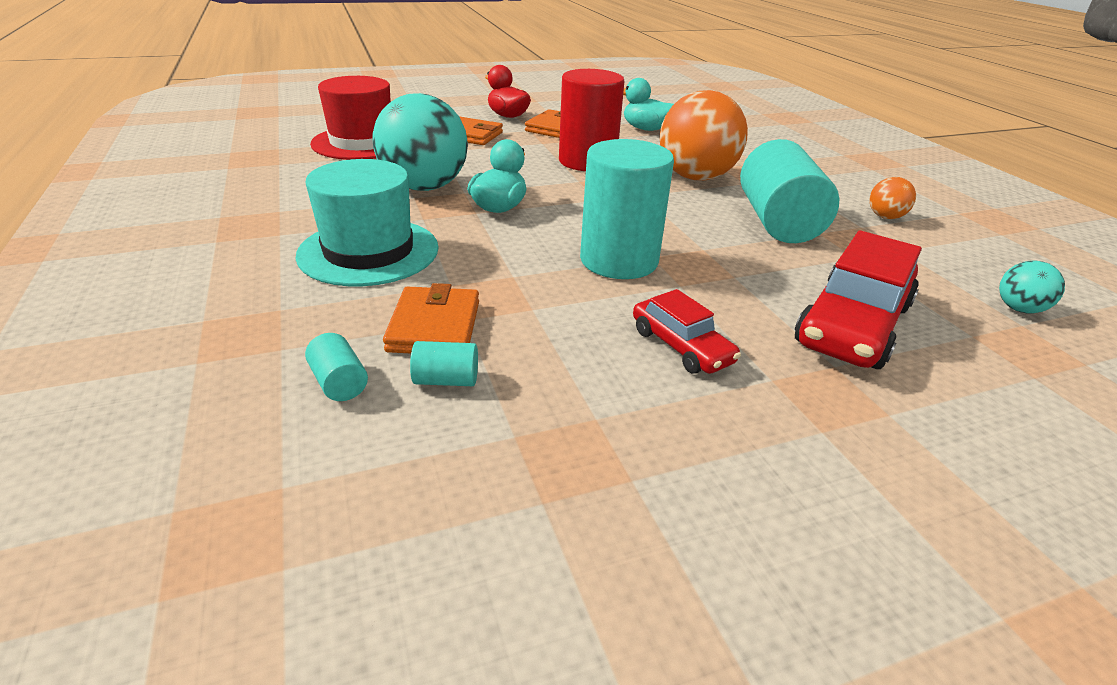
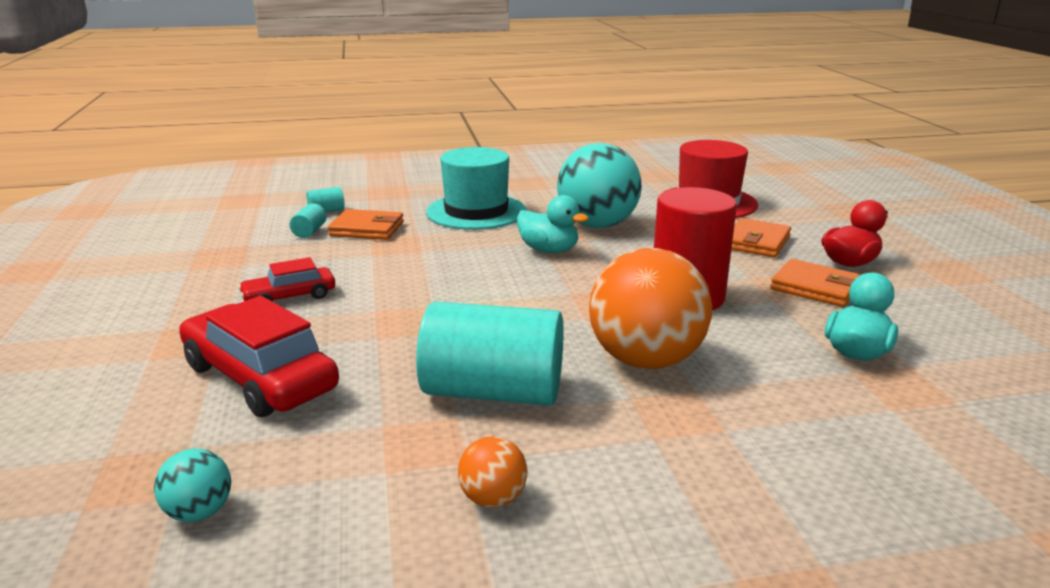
camera: 100 degrees right, 10 degrees down
(619, 261) = (429, 289): turquoise cylinder -> none

